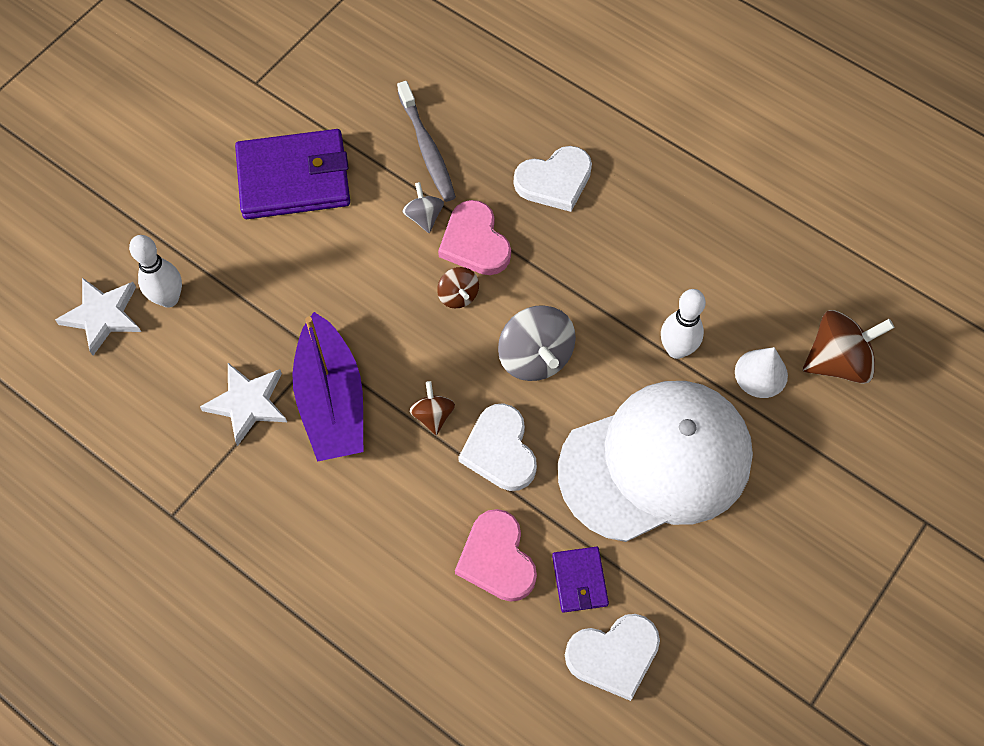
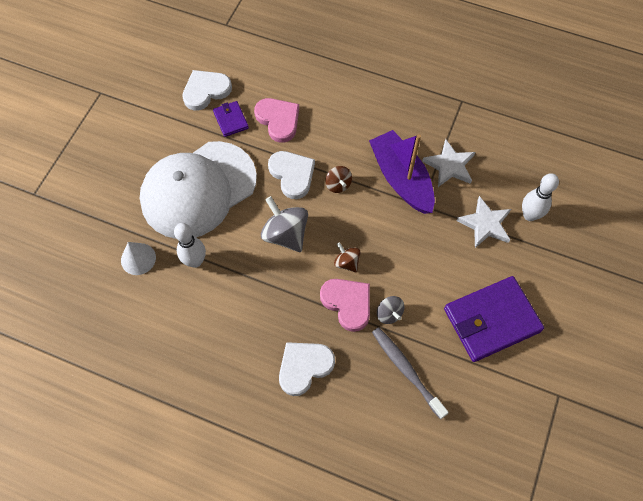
camera: 165 degrees right, 0 degrees up
(102, 316) = (563, 195): white star -> white star (485, 224)
(838, 361) = (87, 279): brown spinning top -> none

